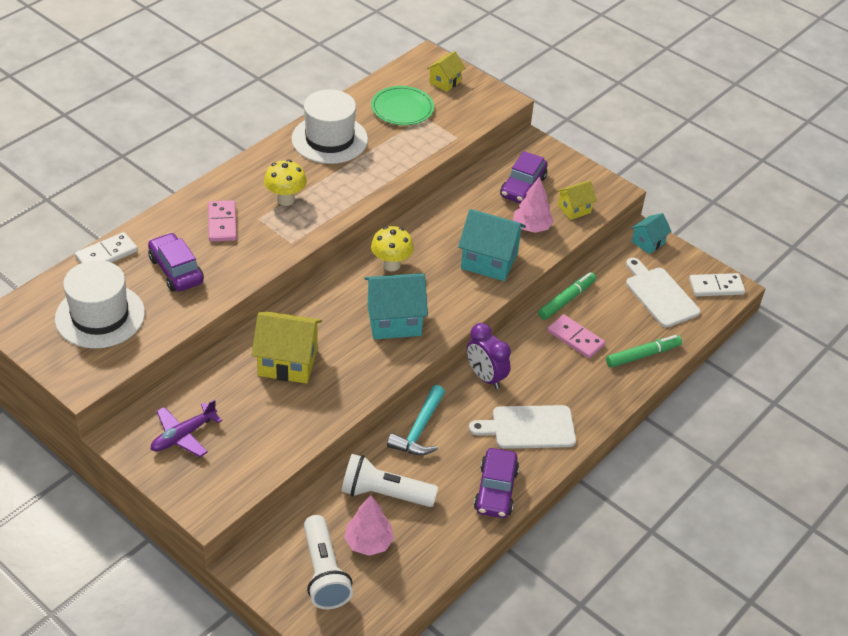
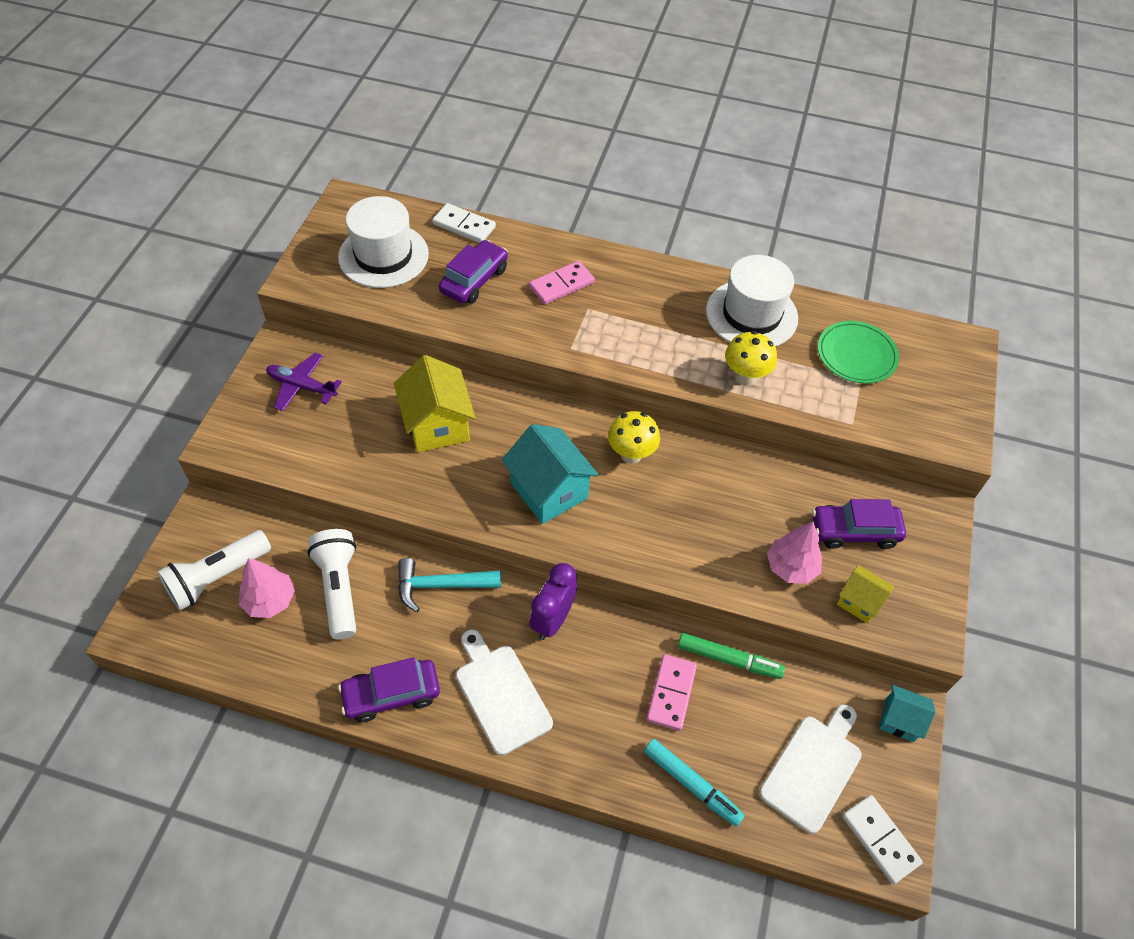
camera: 65 degrees right, 10 degrees up
(285, 199) = (631, 318): yellow mushroom -> yellow mushroom (745, 377)
(445, 82) = (939, 375): yellow house -> none
(489, 261) = (702, 544): turquoise house -> none
(643, 355) = (691, 785): green marker -> turquoise marker

